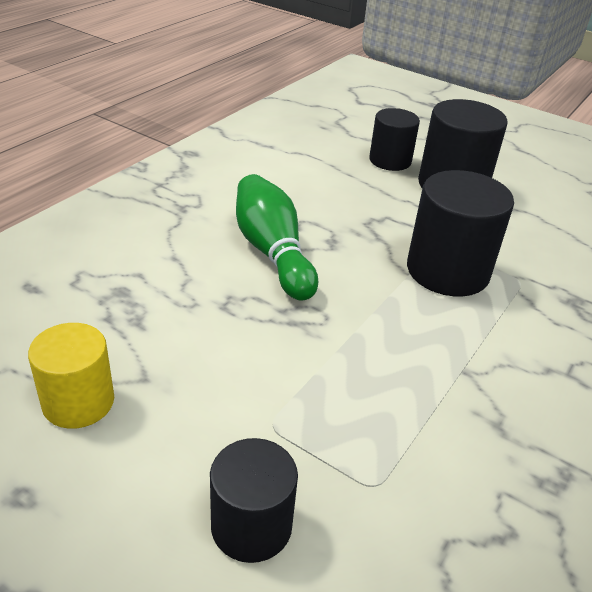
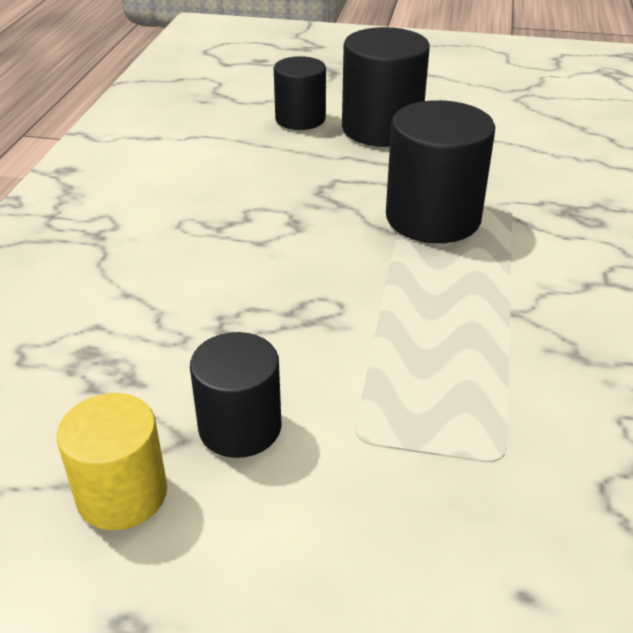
camera: 20 degrees left, 0 degrees up
(251, 526) = (406, 548): black cylinder -> black cylinder (240, 427)
(272, 252) = (237, 254): green bowling pin -> none

